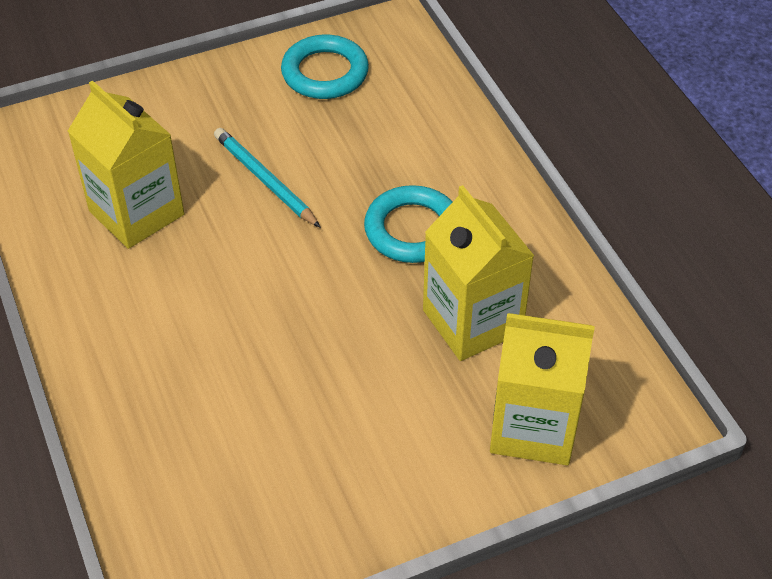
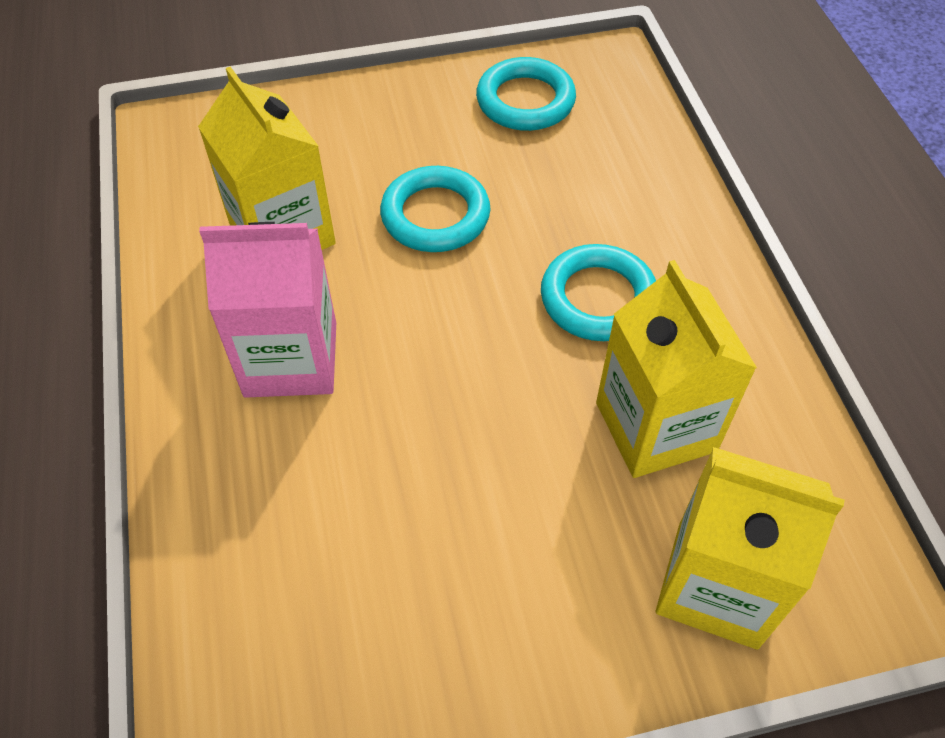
camera: 10 degrees right, 5 degrees up
(167, 311) = (291, 359): none -> pink carton
(265, 180) = (435, 215): turquoise pencil -> turquoise ring

